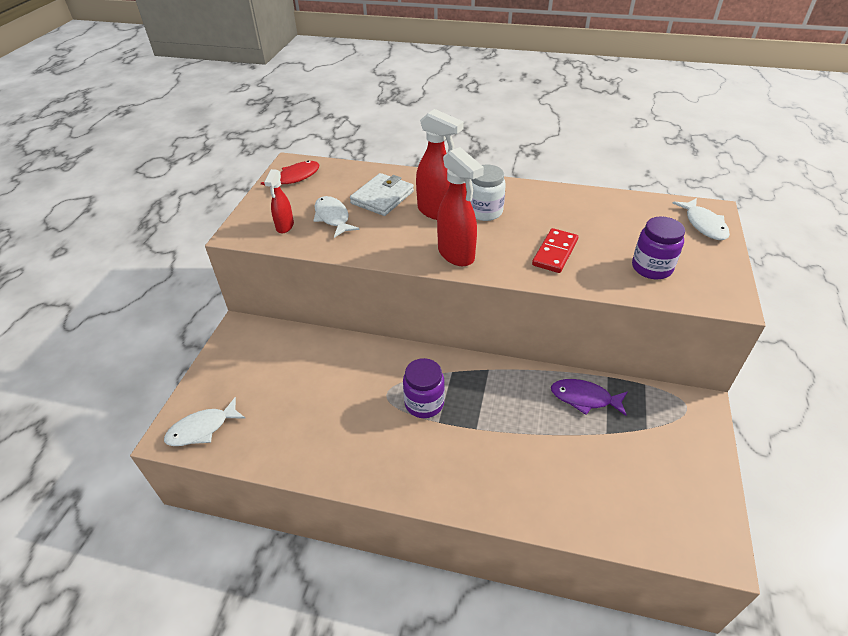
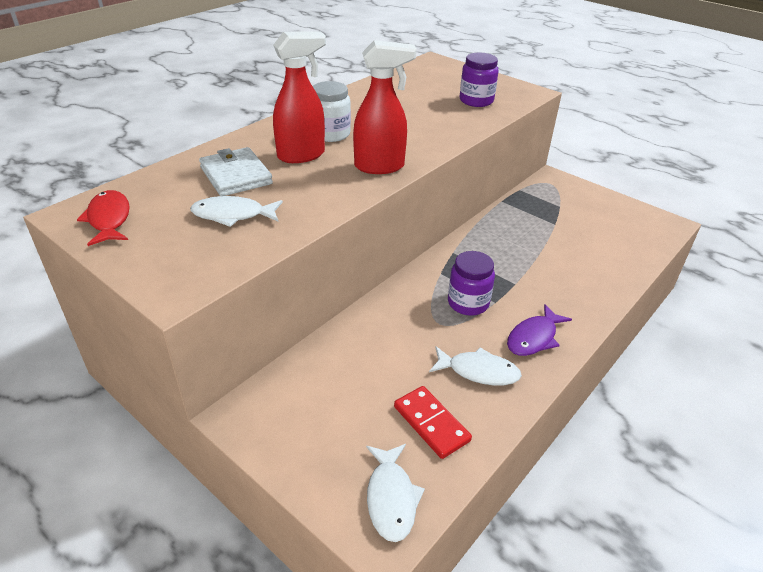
camera: 65 degrees left, 5 degrees down
(285, 227) = (208, 252): red spray bottle -> none
(555, 252) = (423, 126): red domino -> red domino (431, 424)
(584, 398) = (516, 219): purple fish -> purple fish (534, 338)
(704, 224) = (445, 68): white fish -> white fish (478, 371)

